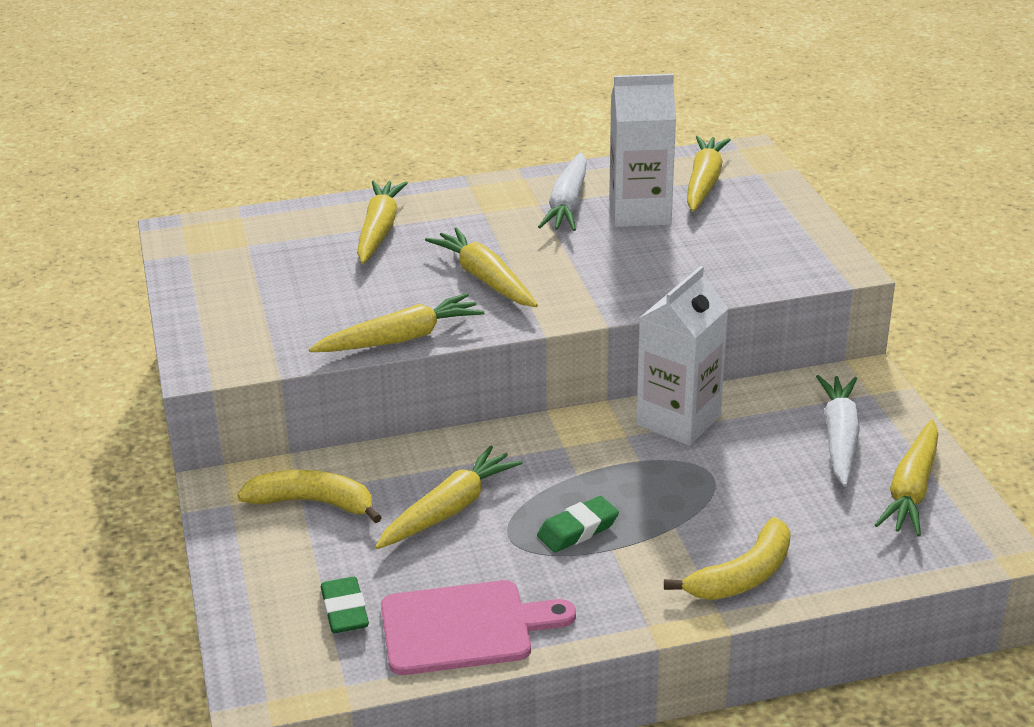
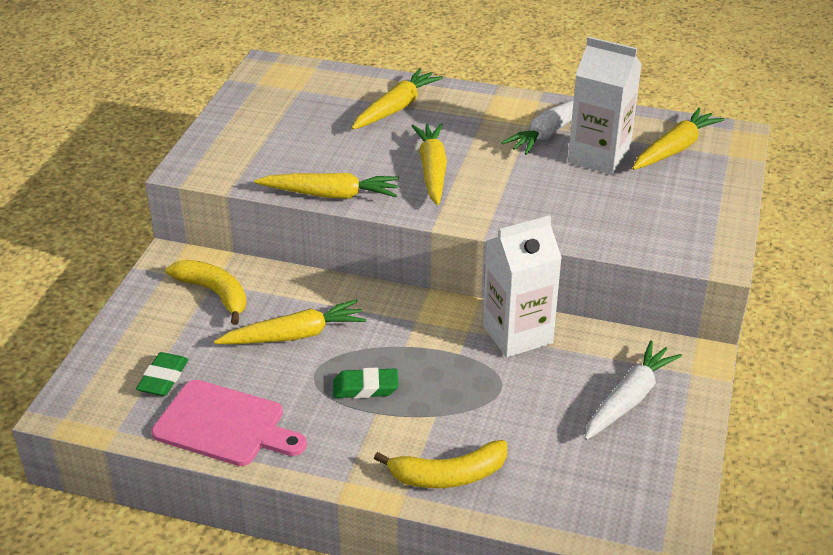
camera: 30 degrees right, 5 degrees up
(911, 489) = (646, 465): yellow carrot -> none

